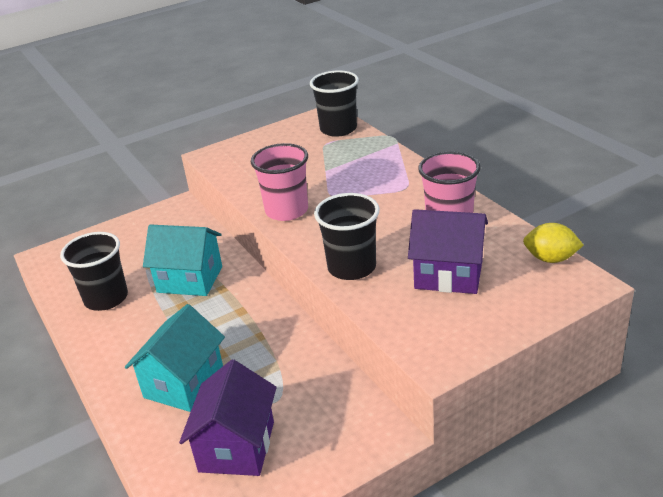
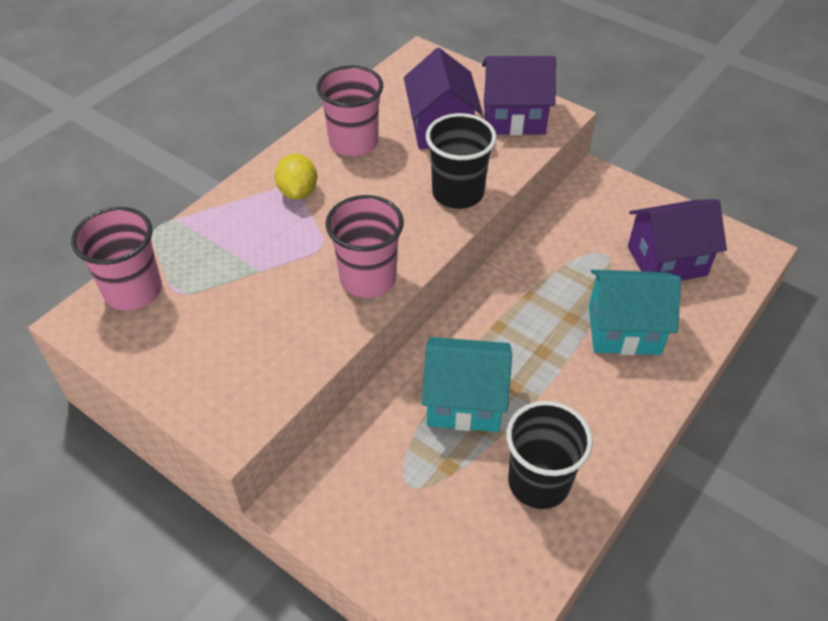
camera: 115 degrees left, 15 degrees up
(190, 279) = (464, 402): turquoise house -> turquoise house turned 75 degrees counterclockwise
(338, 129) = (133, 291): black cup -> pink cup
(446, 326) = (514, 118): none -> purple house
(550, 259) = (393, 76): yellow lemon -> yellow lemon (298, 192)

